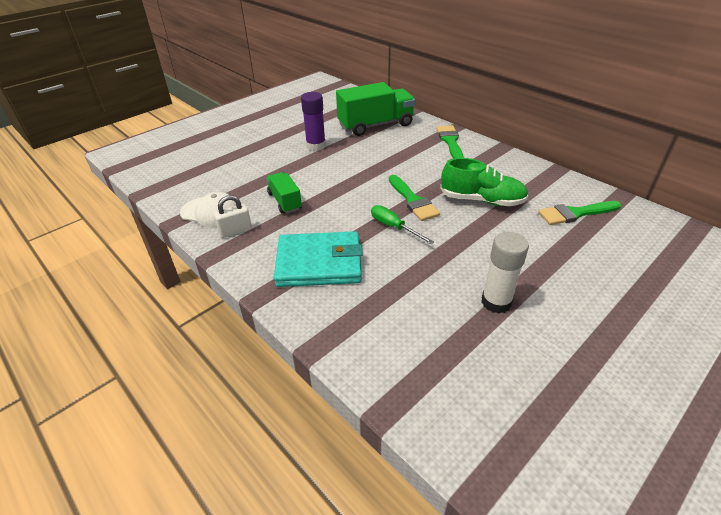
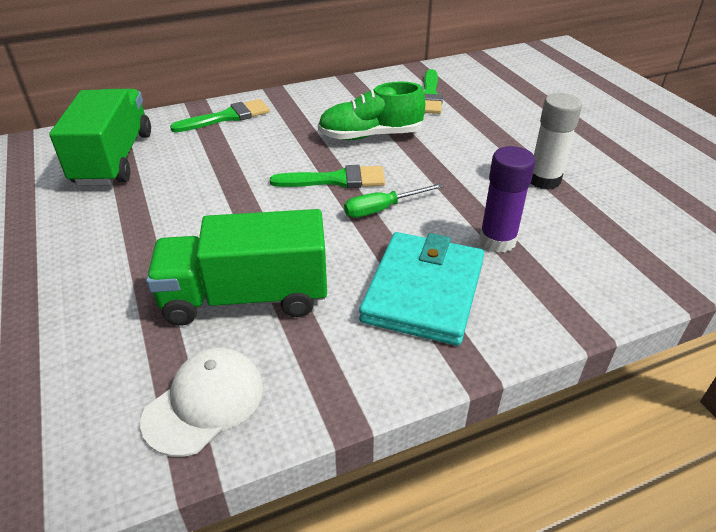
camera: 70 degrees left, 0 degrees up
(235, 231) = (289, 374): white padlock -> none
(285, 201) = (246, 297): green truck -> green truck, size x1.82
(316, 146) = (108, 229): purple glue stick -> purple glue stick (497, 240)
(450, 141) = (227, 117): green brush -> green brush turned 135 degrees clockwise
(482, 200) = (370, 135): green shoe -> green shoe turned 135 degrees counterclockwise

